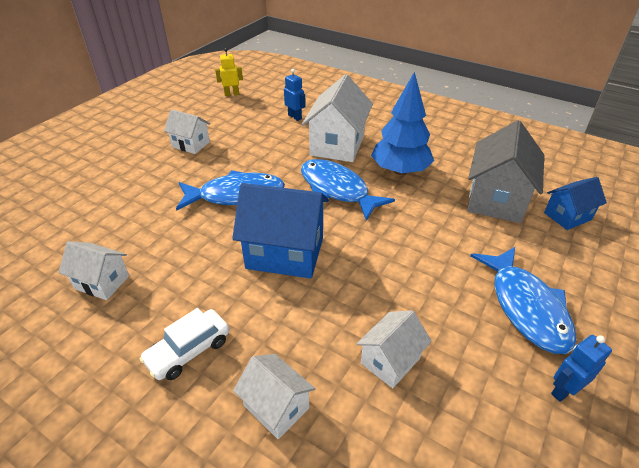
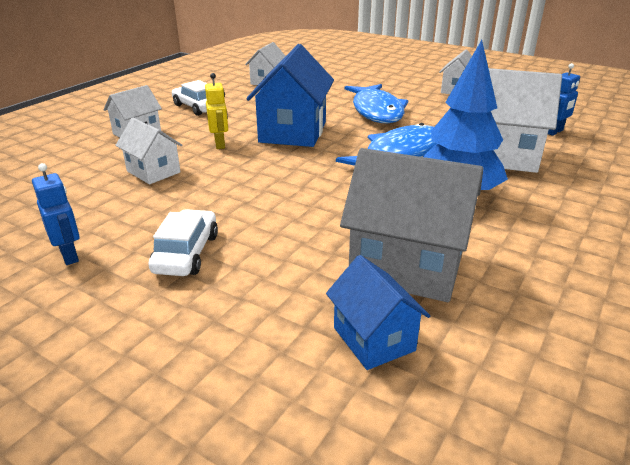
camera: 90 degrees right, 10 degrees down
(231, 94) = (582, 99): yellow robot -> yellow robot (220, 144)
(526, 307) = (186, 253): blue fish -> white car

